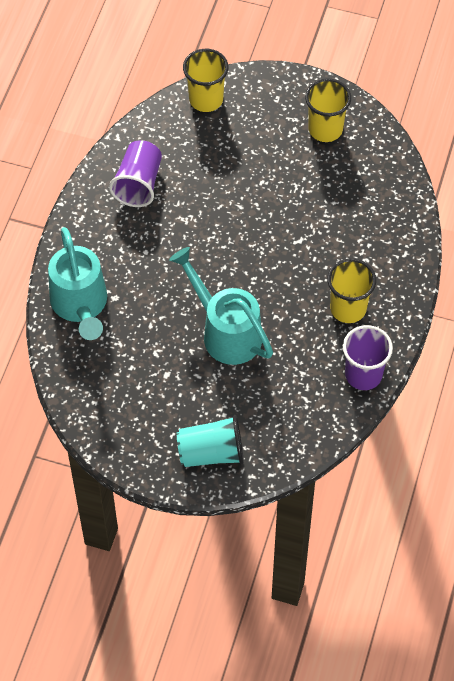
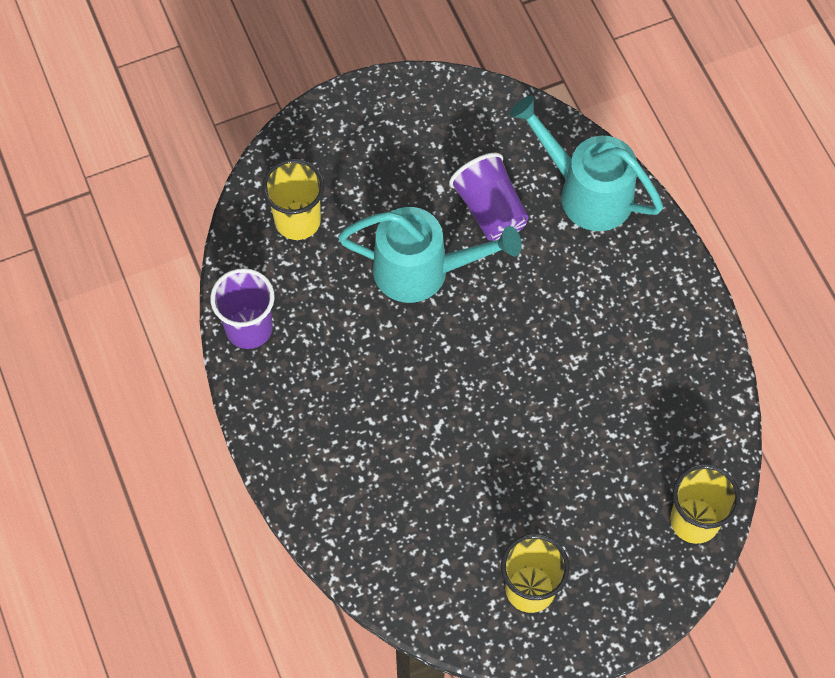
camera: 140 degrees right, 5 degrees up
(138, 184) = (662, 361): purple cup -> purple cup (490, 210)
(211, 453) = (330, 148): turquoise cup -> none
(348, 308) = (322, 388): yellow cup -> yellow cup (297, 221)

